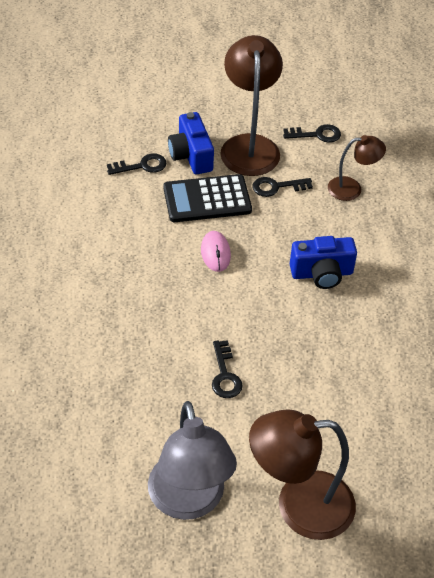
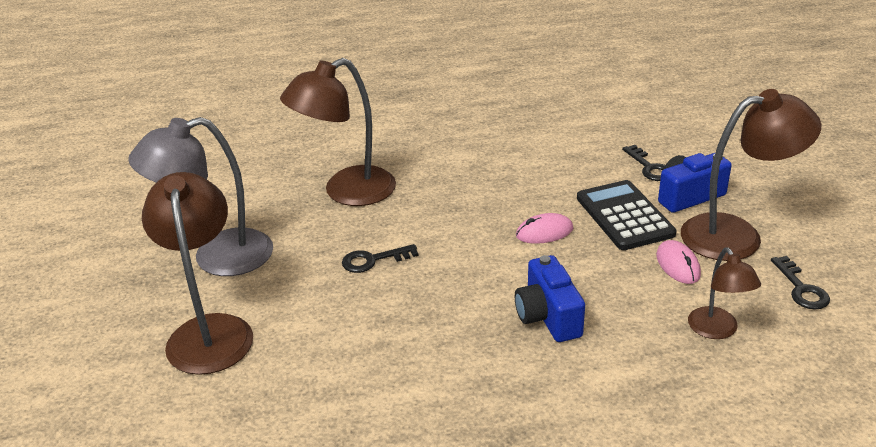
camera: 85 degrees right, 15 degrees down
(108, 385) = (347, 192): none -> brown lamp
(277, 187) = (678, 265): black key -> pink mouse

